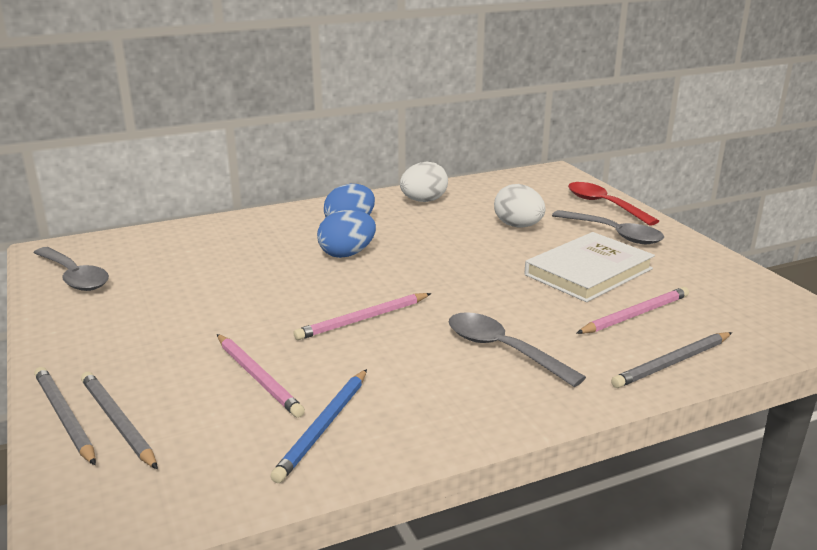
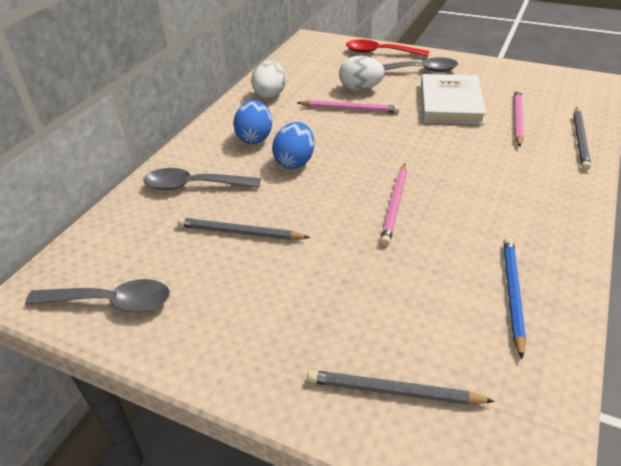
camera: 40 degrees left, 15 degrees up
(64, 417) = (350, 420): grey pencil -> grey pencil (240, 233)
(258, 377) = (414, 289): pink pencil -> pink pencil (349, 109)
(324, 427) = (512, 294): blue pencil -> blue pencil turned 150 degrees counterclockwise
(502, 350) = (501, 179): grey spoon -> grey spoon (194, 186)

